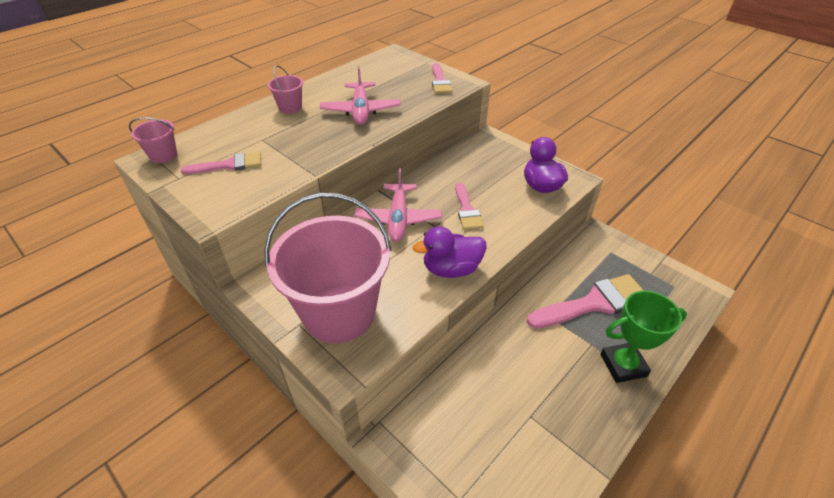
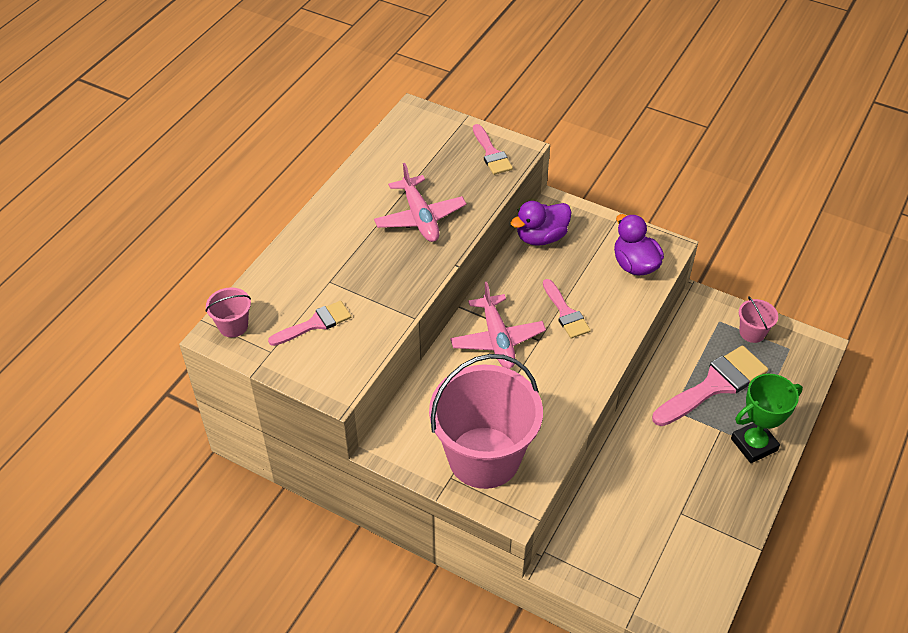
camera: 15 degrees left, 5 degrees up
(290, 107) = (335, 228): pink bucket -> pink bucket (752, 332)
(451, 269) = (574, 386): purple duck -> purple duck (541, 237)

